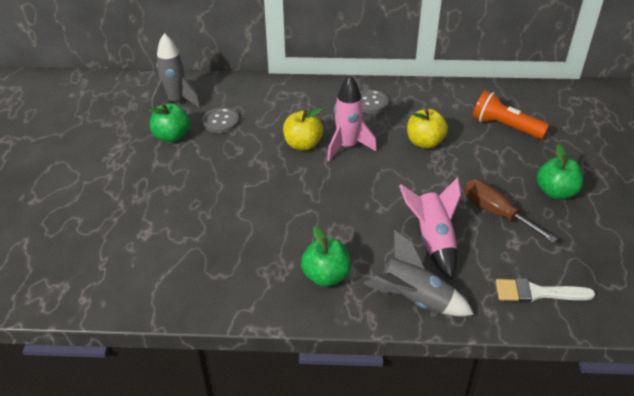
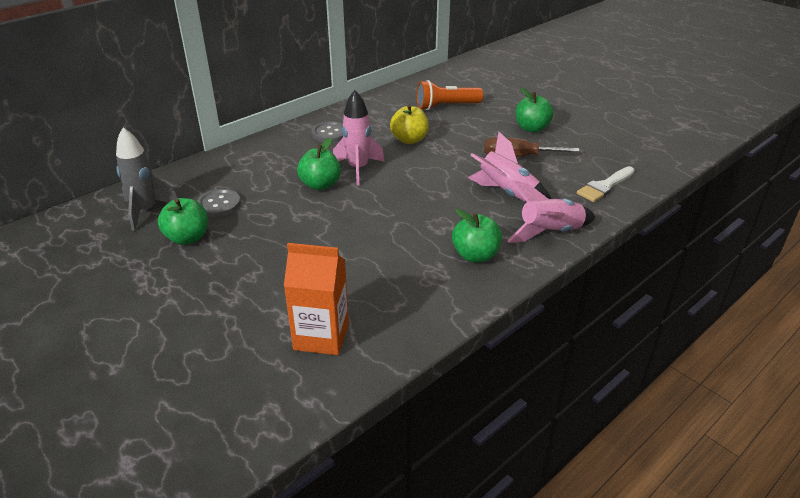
camera: 45 degrees left, 5 degrees down
(147, 261) = (321, 336): none -> orange carton
(303, 144) = (320, 185): yellow apple -> green apple
(414, 300) = (550, 233): grey rocket -> pink rocket

